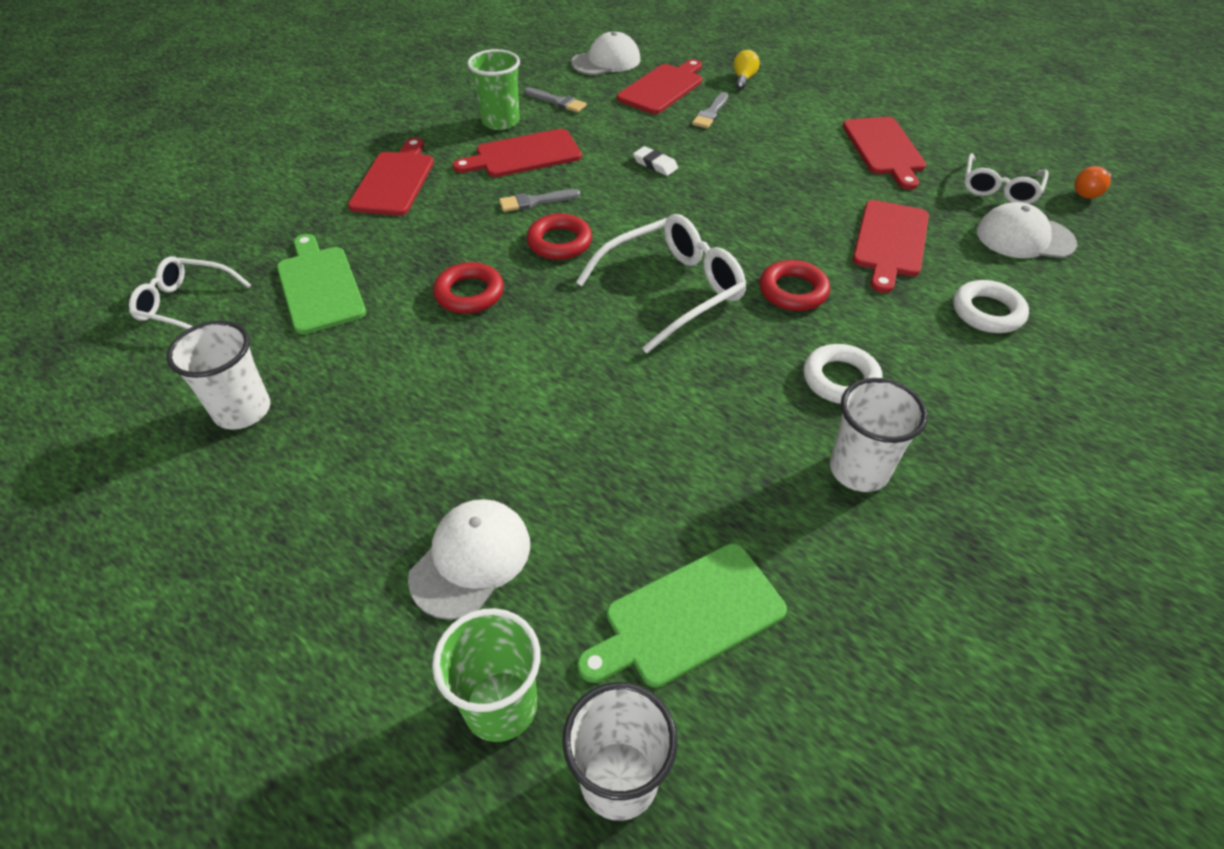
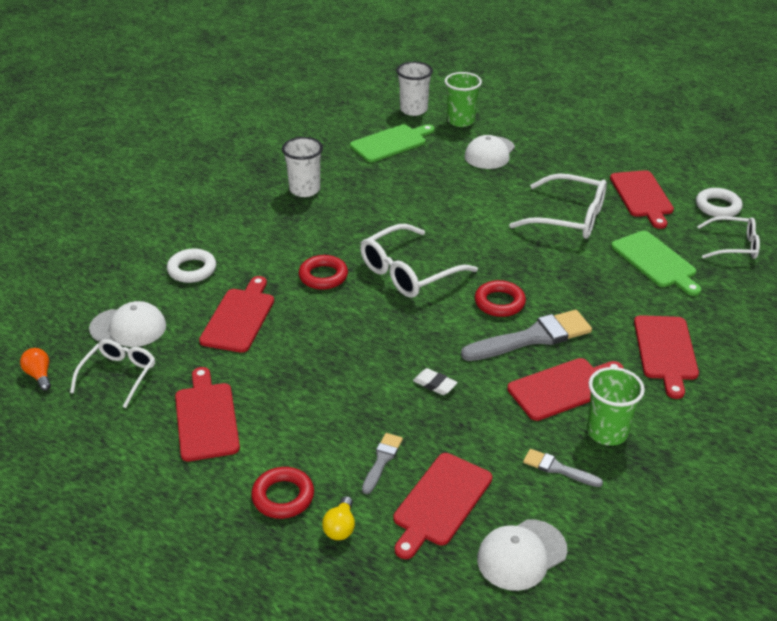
camera: 175 degrees right, 10 degrees down
(242, 410) = (642, 196): white cup -> red cutting board
(398, 371) = (568, 217): none -> white glasses
(469, 293) = (549, 262): red ring -> red ring (283, 496)
(535, 201) = (532, 337): grey brush -> grey brush, size x1.95
(840, 379) = (303, 227): white ring -> white ring (718, 206)
(1088, 193) = (39, 375): orange light bulb -> orange light bulb turned 75 degrees counterclockwise

